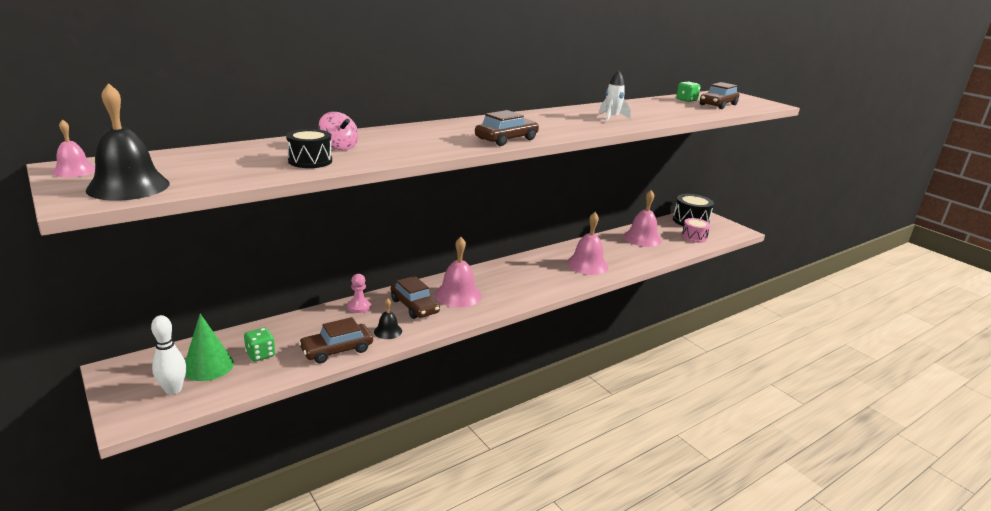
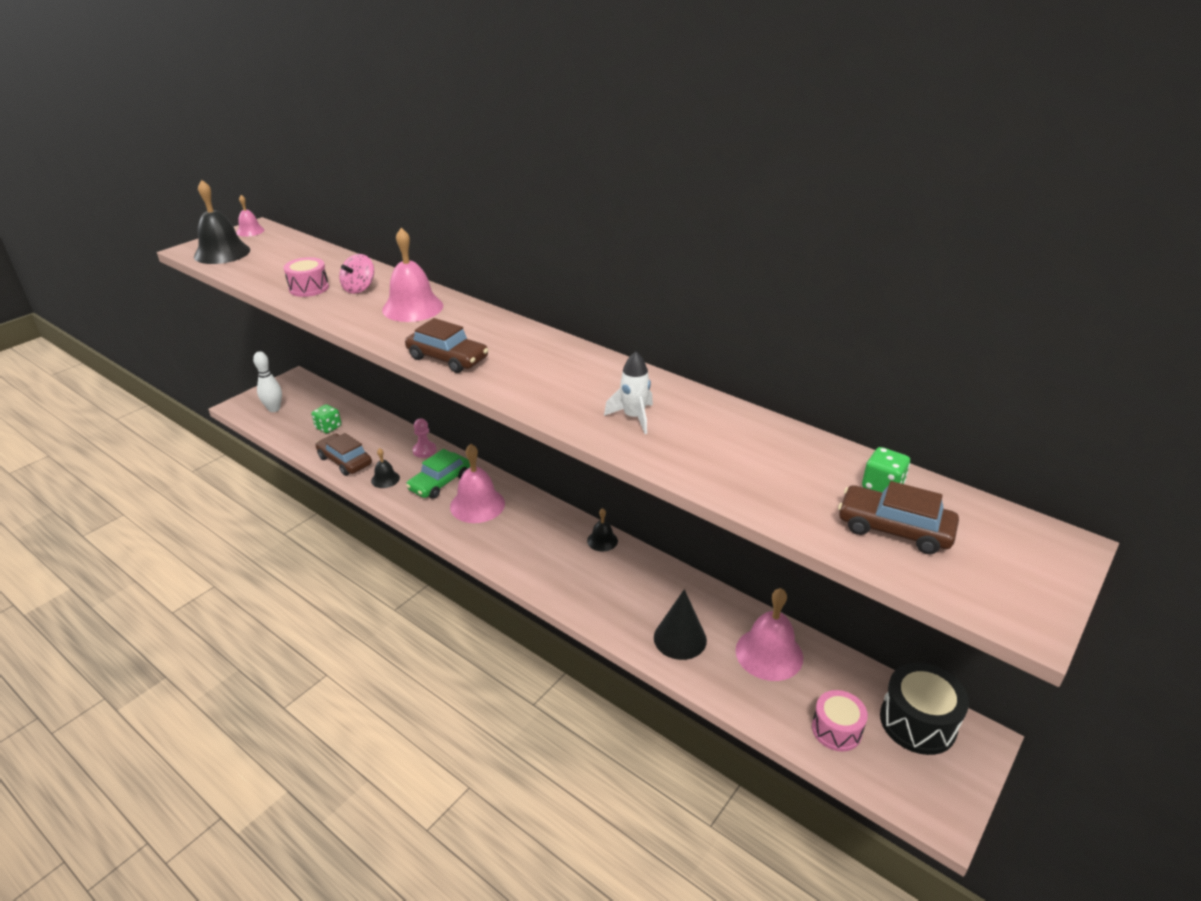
camera: 75 degrees right, 10 degrees up
(208, 366) = (306, 411): green cone -> none
(310, 161) = (309, 288): black drum -> pink drum
(414, 306) = (440, 482): brown car -> green car
(528, 259) = (602, 540): none -> black bell
(587, 265) = (622, 599): pink bell -> pink bell (412, 307)
(625, 256) = (680, 638): none -> black cone

